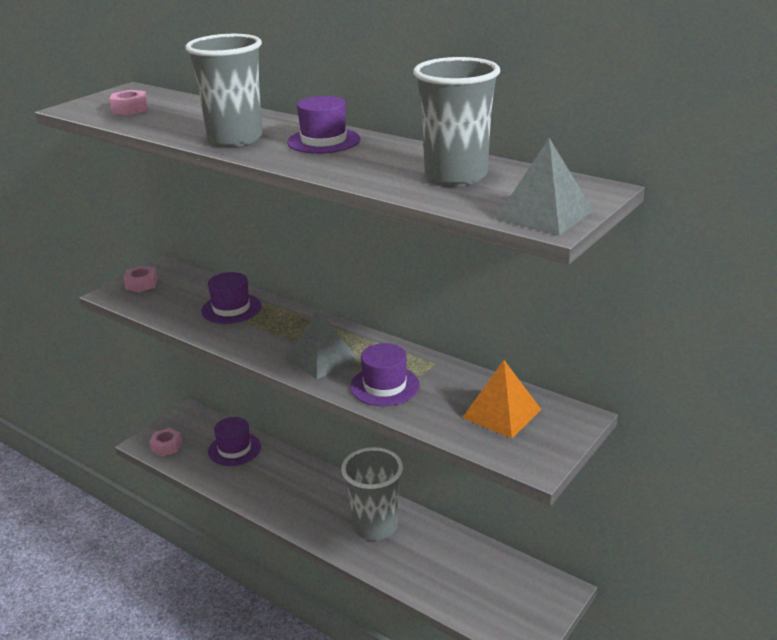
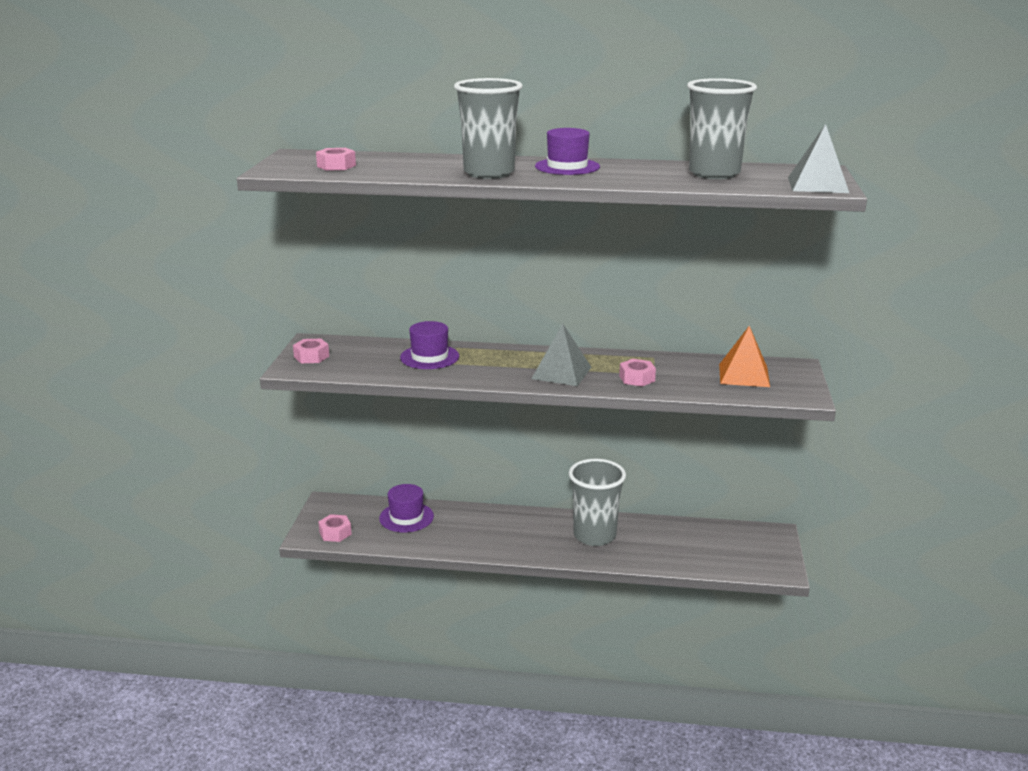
camera: 30 degrees left, 5 degrees down
(384, 386) = (637, 378): purple hat -> pink nut

